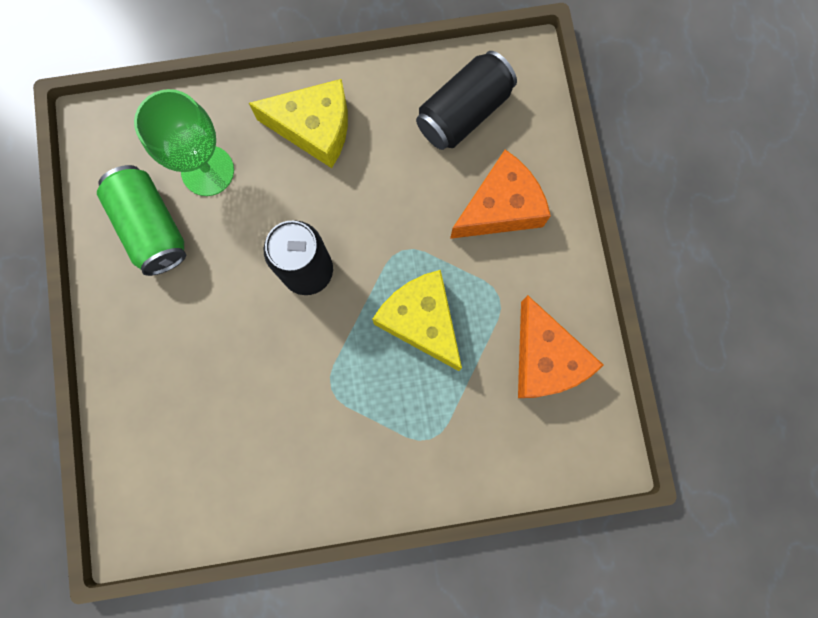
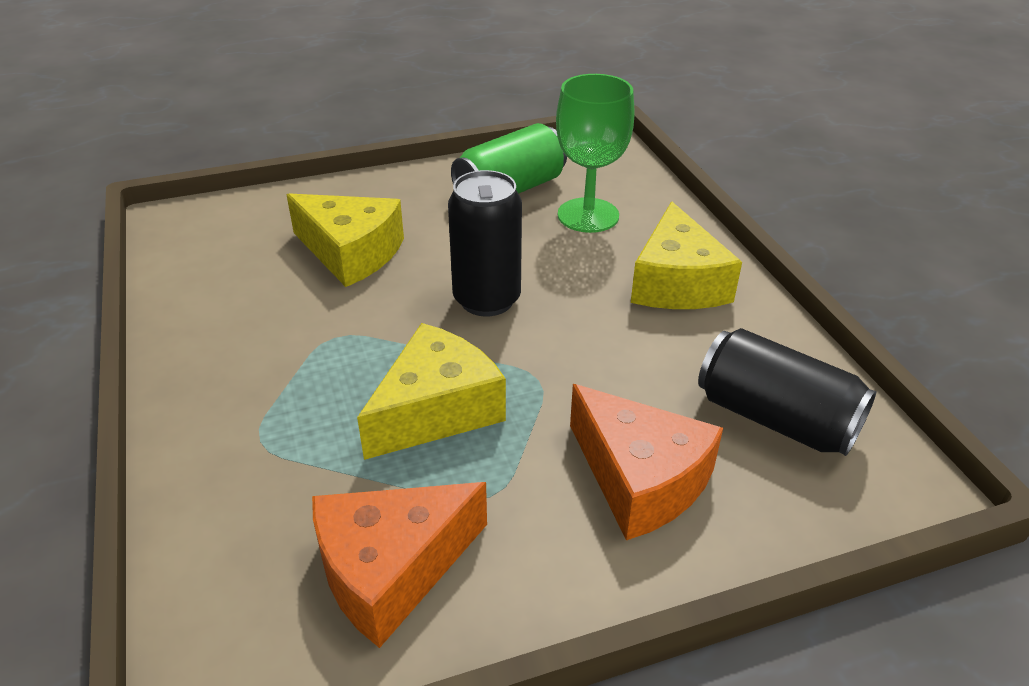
camera: 80 degrees right, 40 degrees down
(222, 372) = (351, 253): none -> yellow cheese

